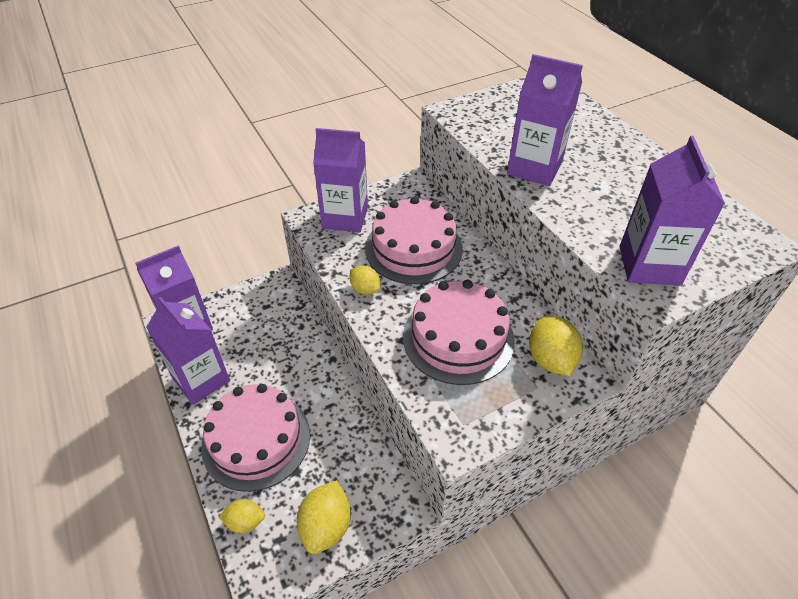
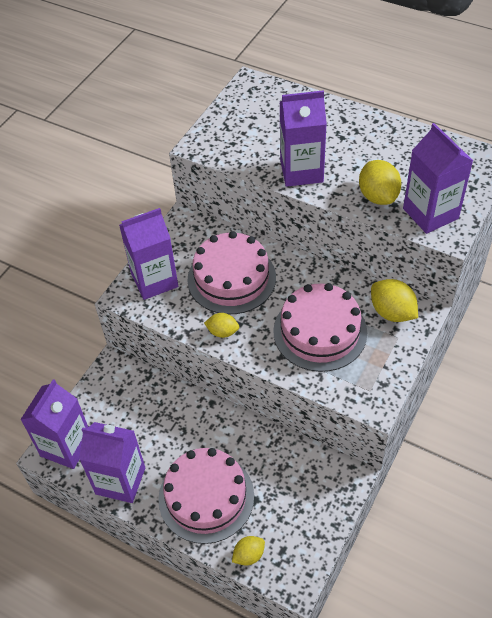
camera: 30 degrees left, 5 degrees up
(326, 526) = (307, 521): yellow lemon -> yellow lemon (378, 196)

